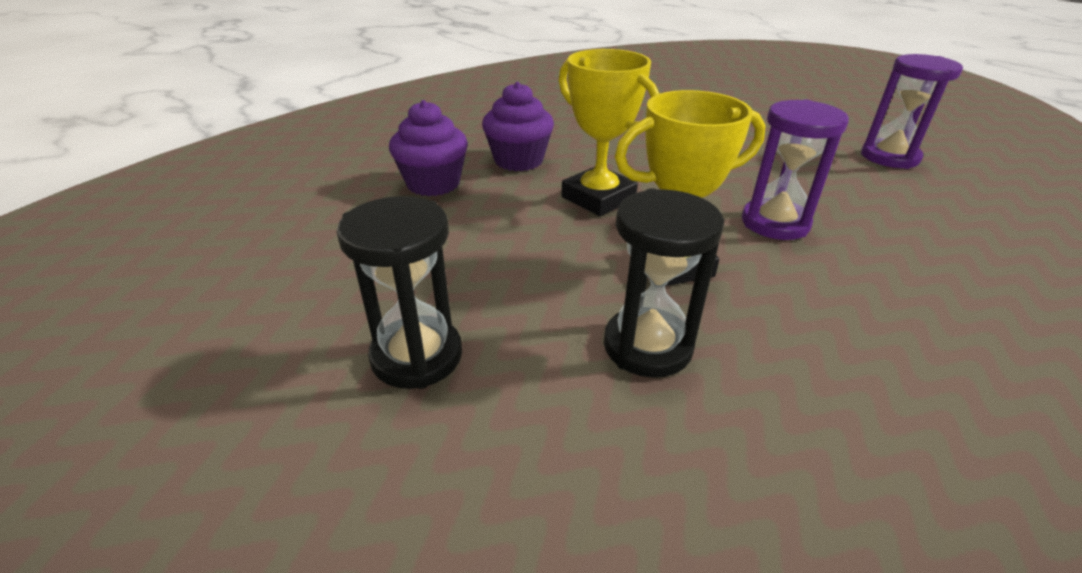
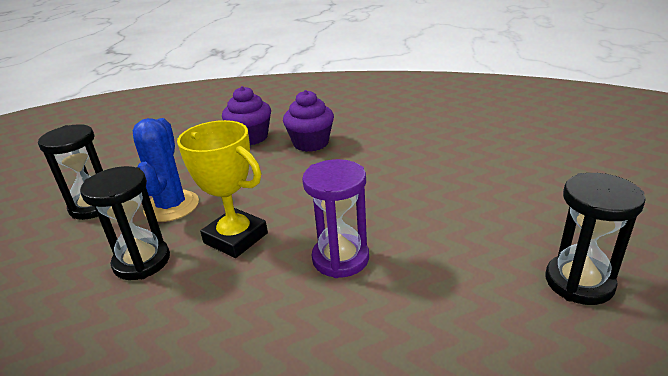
camera: 55 degrees right, 5 degrees down
(528, 286) = (171, 206): none -> blue cactus
(598, 198) = (294, 184): yellow trophy -> none
(889, 157) = (579, 282): purple hourglass -> black hourglass

